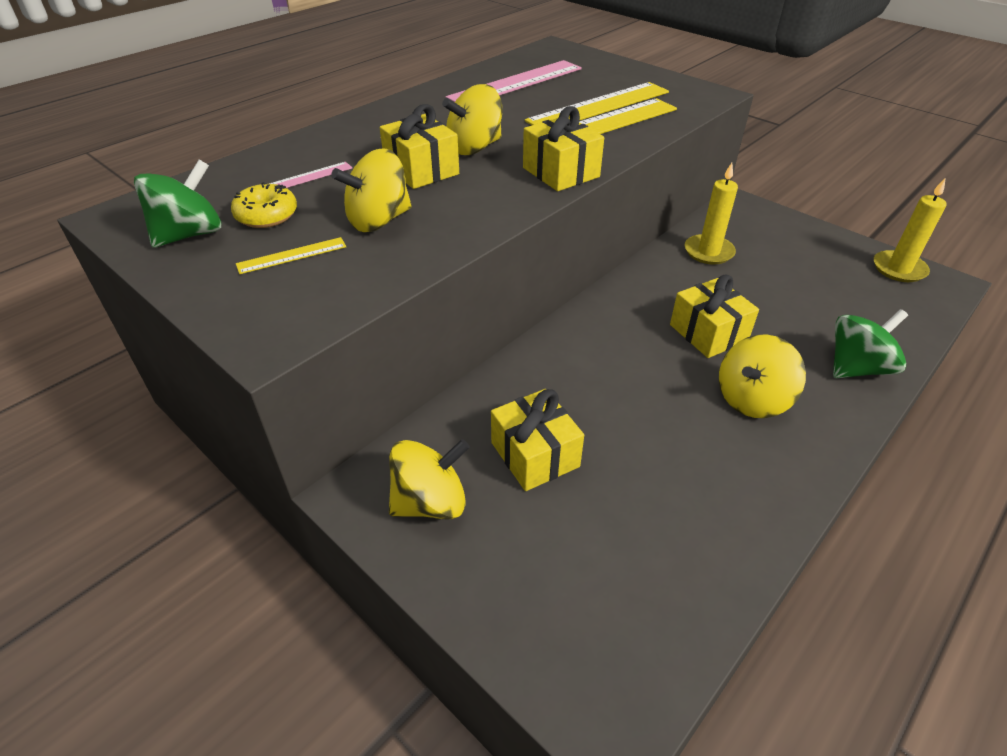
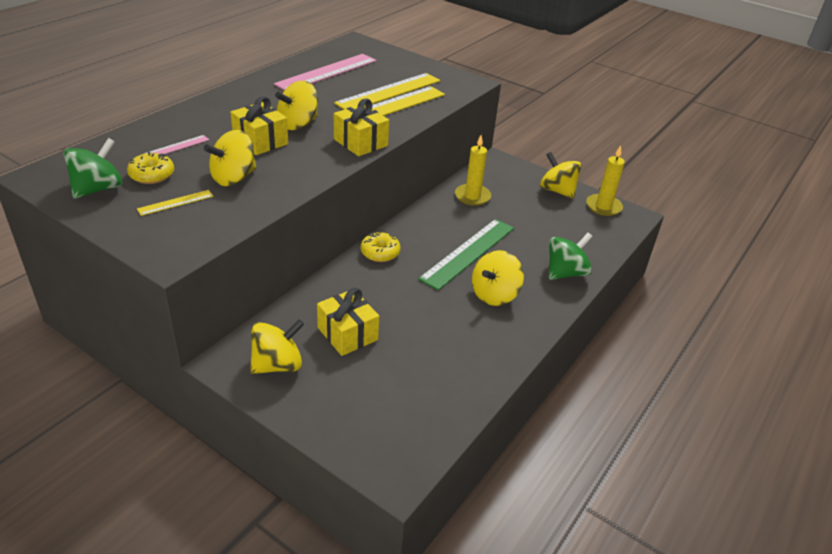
camera: 10 degrees left, 5 degrees down
(582, 330) = (380, 253): none -> yellow donut
(708, 333) = (468, 253): yellow gift -> green ruler
(828, 245) = (557, 191): none -> yellow spinning top

